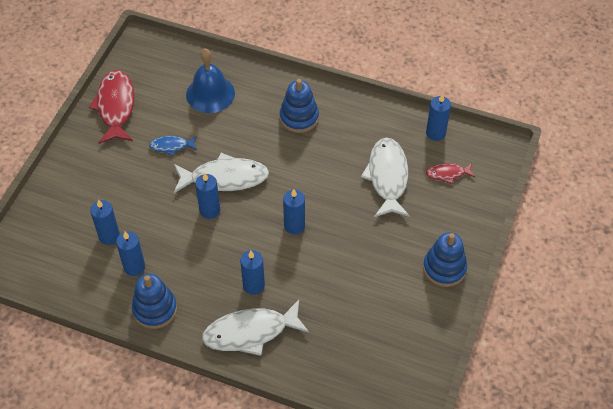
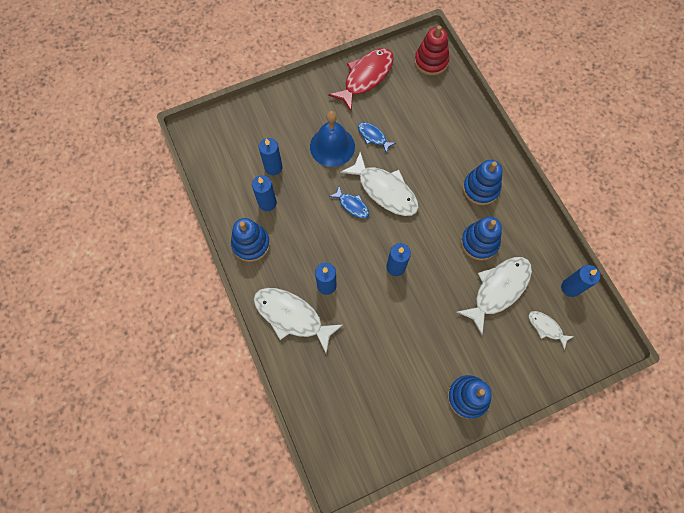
camera: 45 degrees right, 15 degrees up
(159, 55) = (431, 61): none -> red stacking toy
(210, 94) = (437, 119): blue bell -> blue bell (332, 146)
(210, 210) = (352, 205): blue candle -> blue fish
(339, 156) = (479, 242): none -> blue stacking toy
(448, 174) = (546, 328): red fish -> white fish

